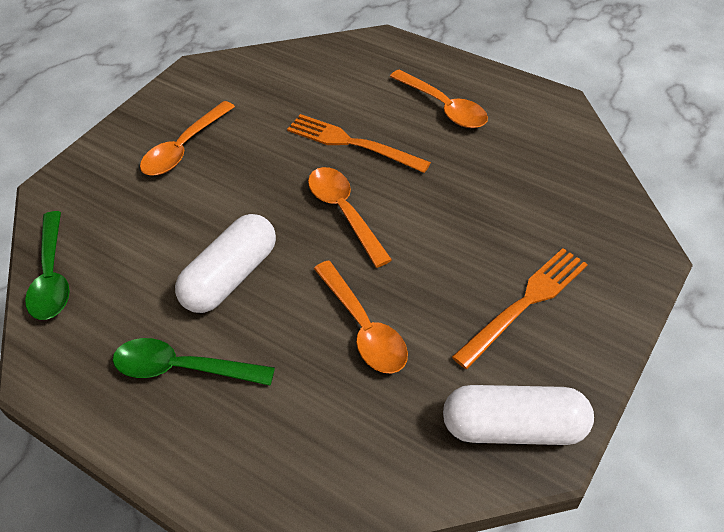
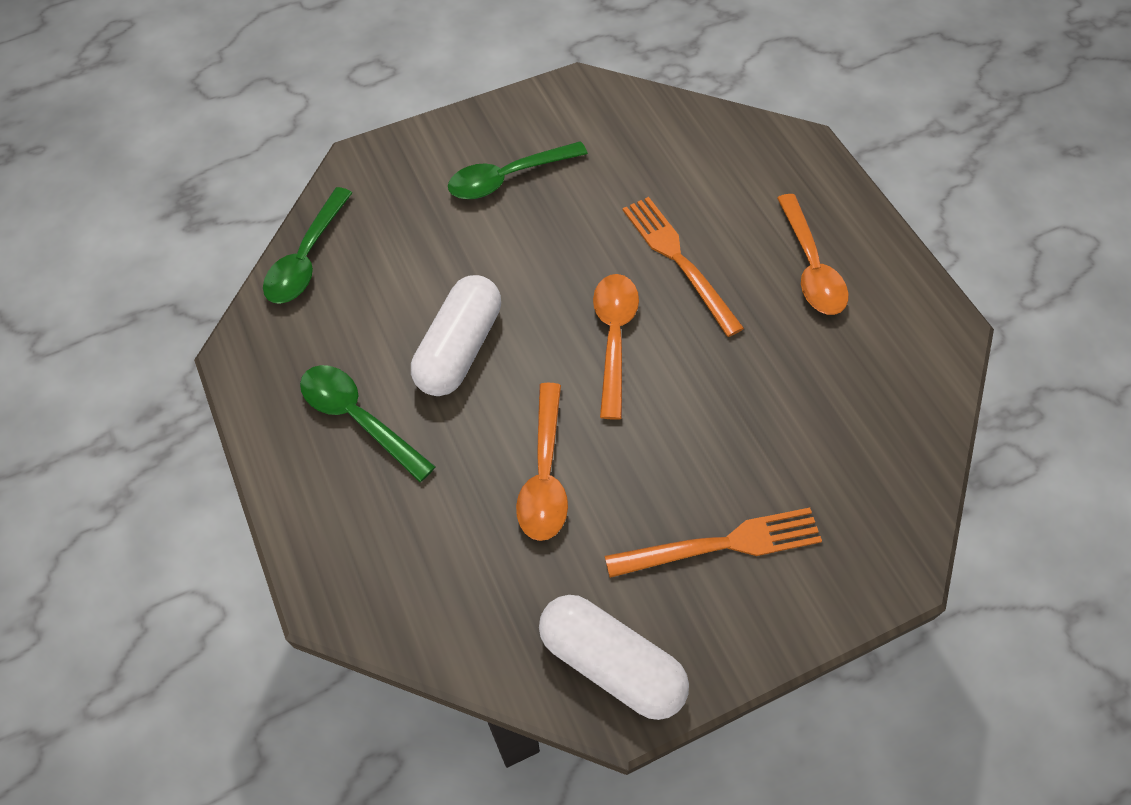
camera: 30 degrees right, 10 degrees up
(184, 147) = (508, 177): orange spoon -> green spoon
(231, 277) = (459, 348): white capsule -> white capsule turned 45 degrees counterclockwise

